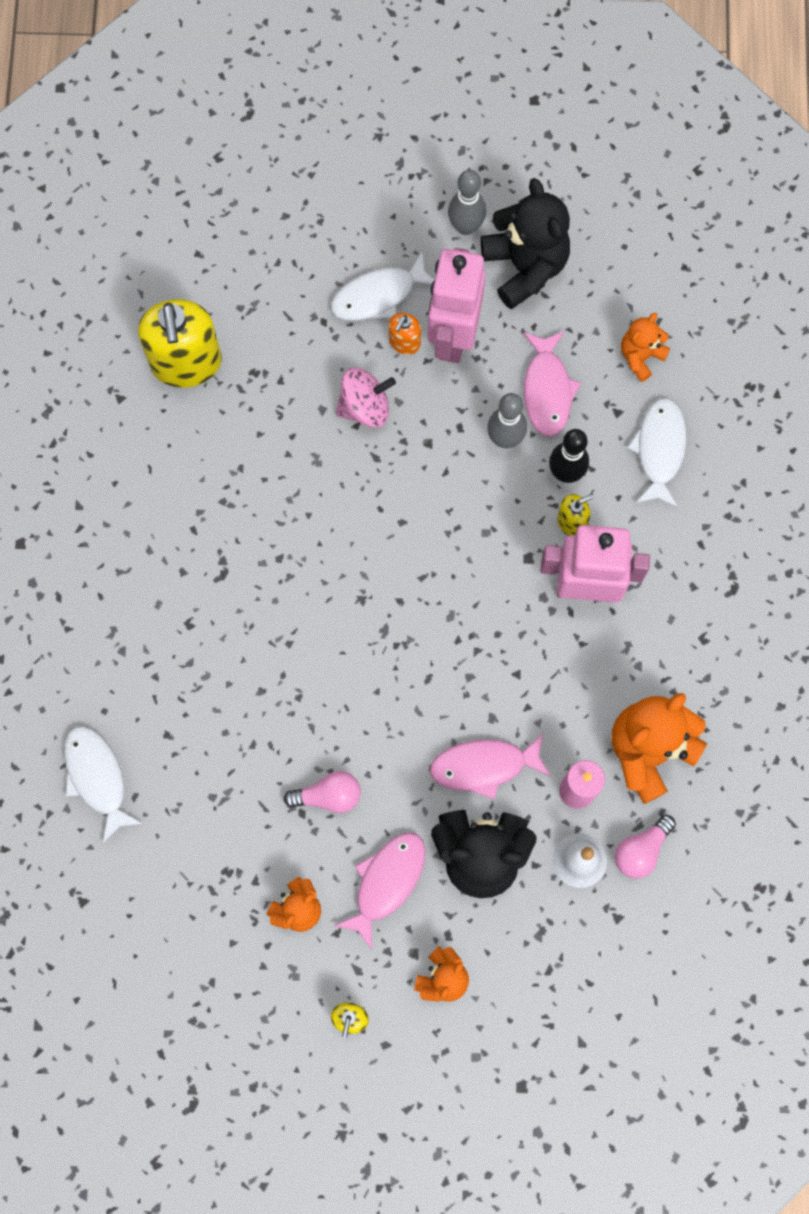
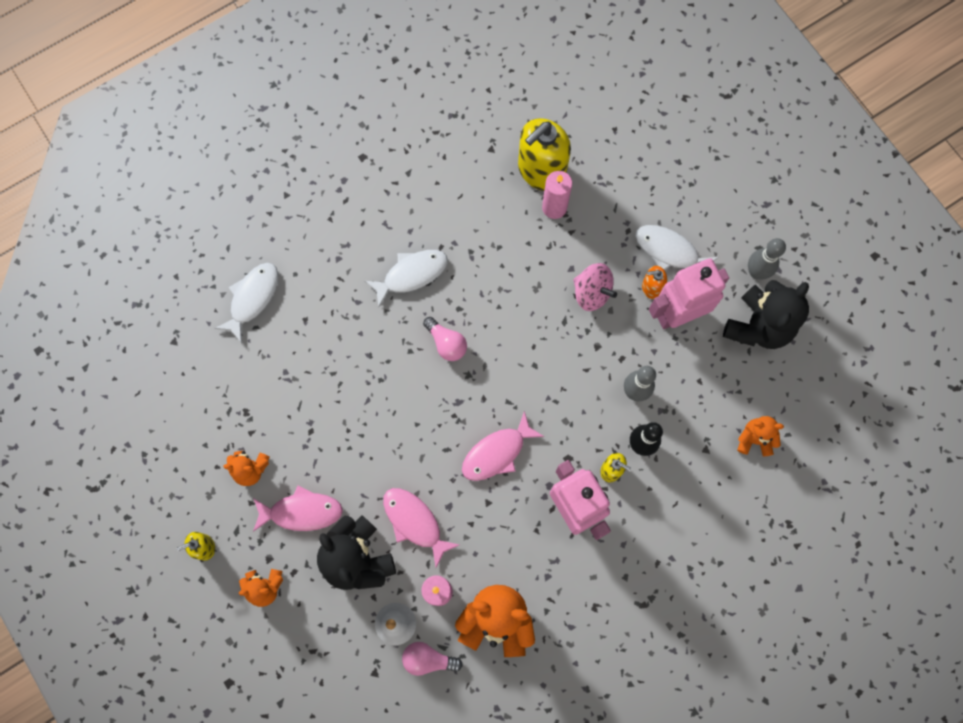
camera: 55 degrees right, 0 degrees up
(239, 378) = (554, 207): none -> pink candle
(328, 796) = (332, 440): pink light bulb -> pink light bulb (446, 343)
(547, 390) = (687, 395): pink fish -> pink fish (497, 452)
(659, 450) = (701, 494): white fish -> white fish (411, 275)

